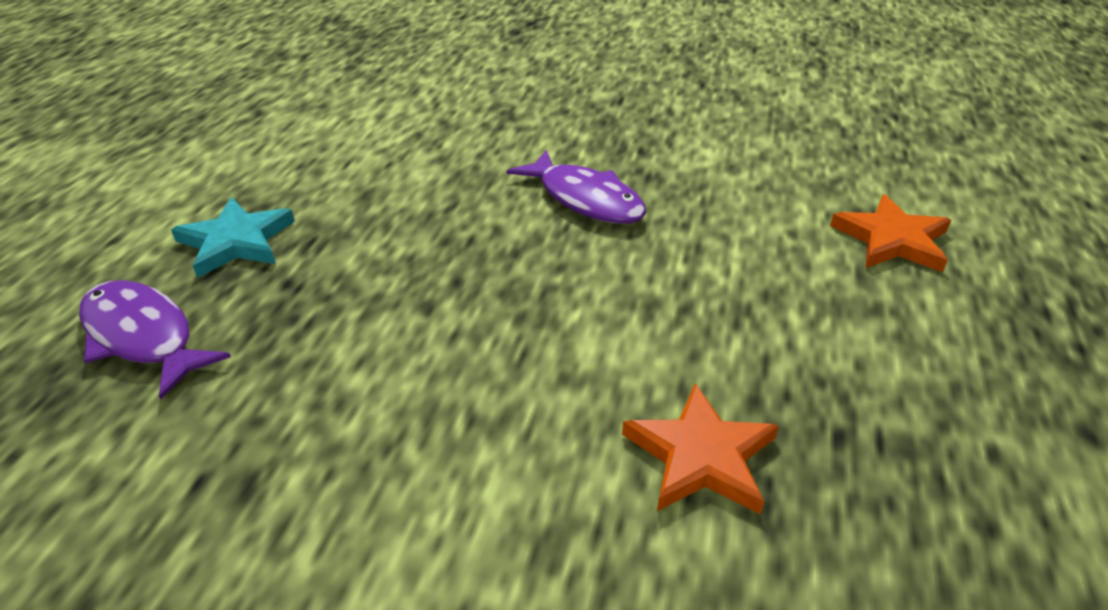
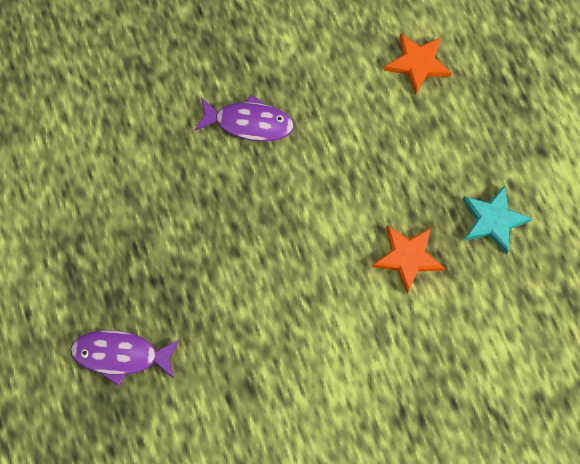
camera: 35 degrees left, 30 degrees up
(236, 241) = (96, 272): turquoise star -> turquoise star (493, 220)

